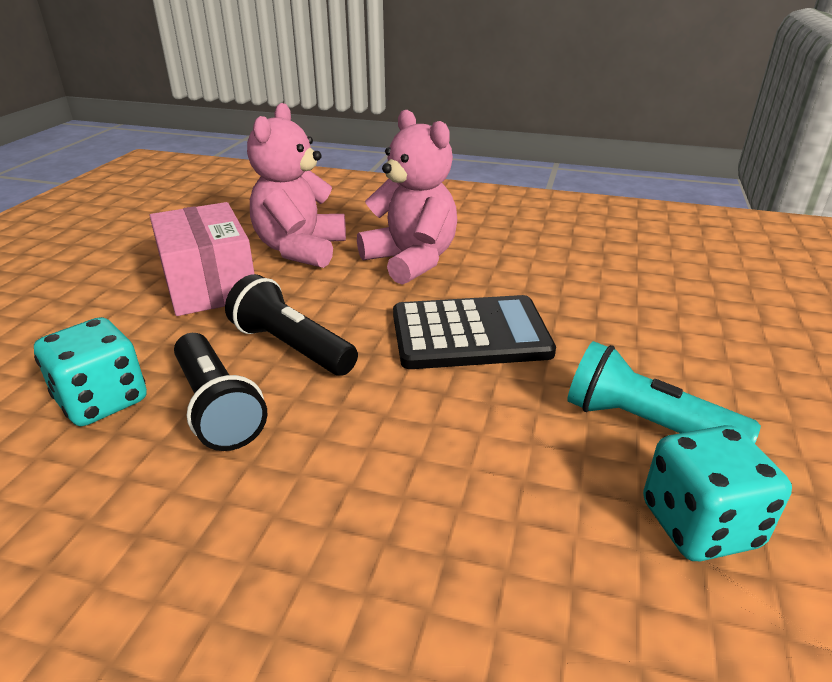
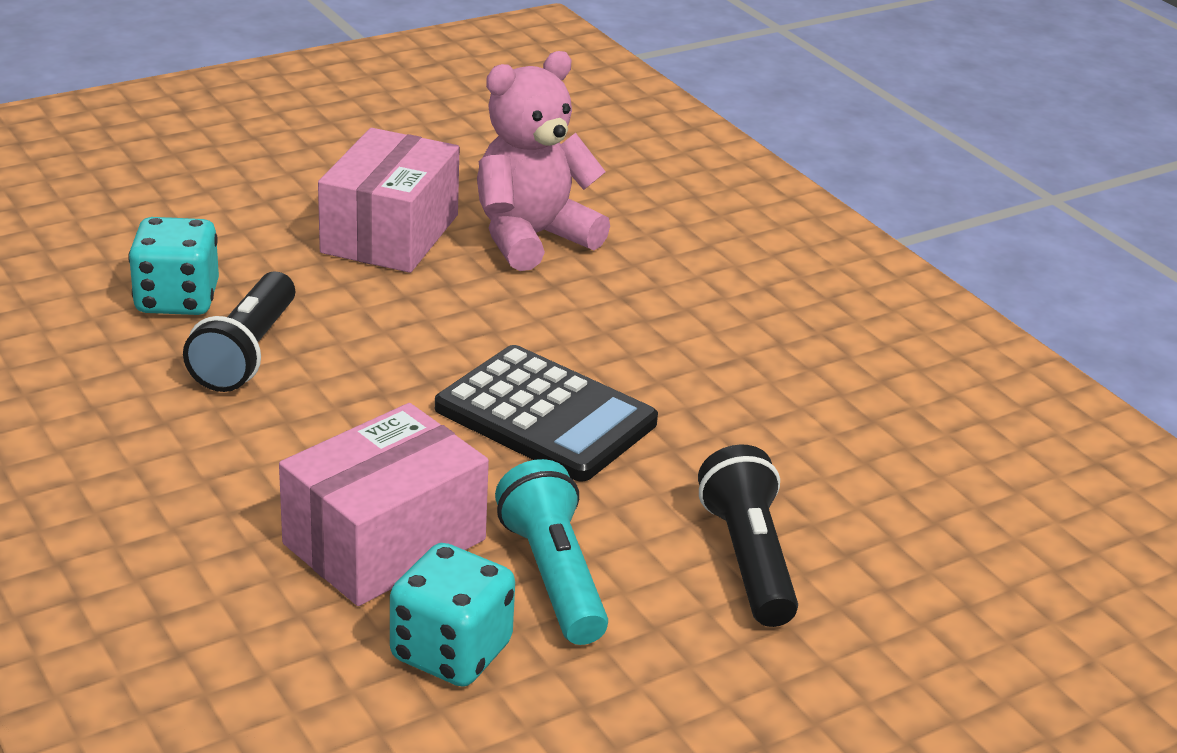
camera: 40 degrees right, 0 degrees up
(291, 347) = (371, 336): black flashlight -> black flashlight (747, 559)
(411, 261) = (624, 311): pink teddy bear -> none
(526, 477) = (384, 542): none -> pink box

